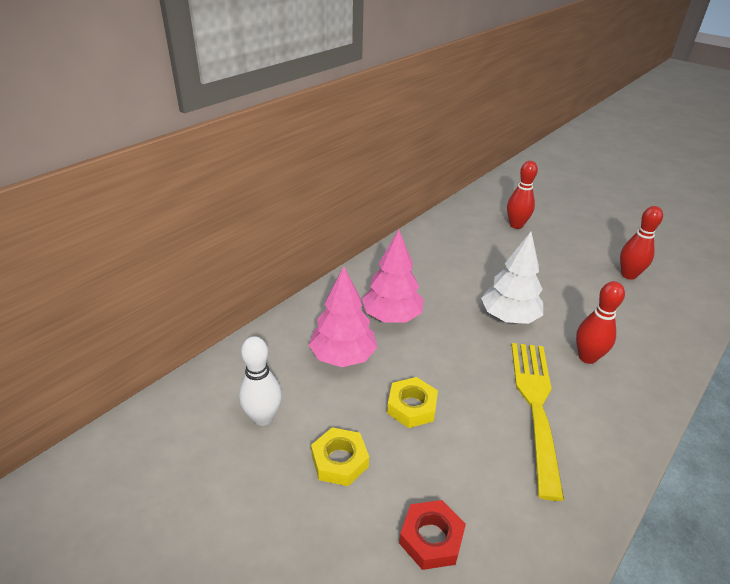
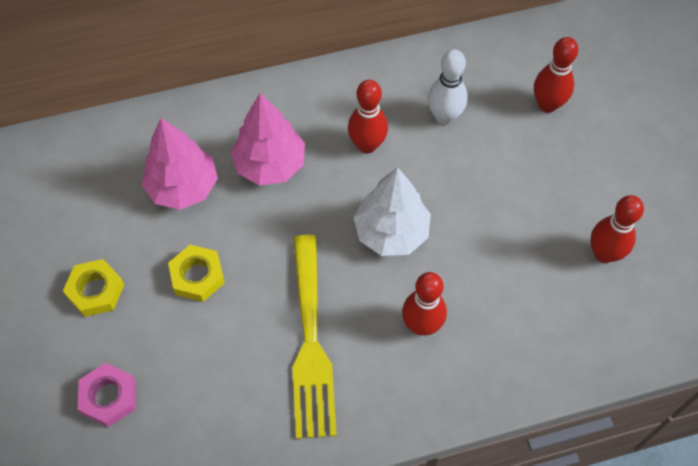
camera: 35 degrees right, 25 degrees up
(263, 417) = (68, 213): white bowling pin -> white bowling pin (444, 116)
(431, 538) = (109, 397): red nut -> pink nut
(442, 281) = (367, 145): none -> red bowling pin
(536, 405) = (310, 343): yellow fork -> yellow fork turned 135 degrees clockwise

